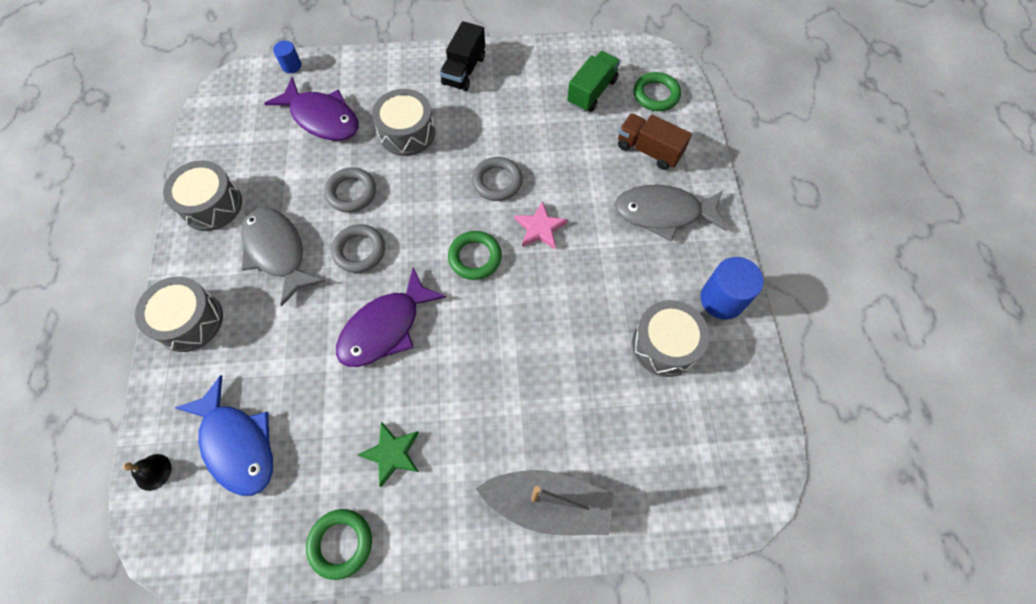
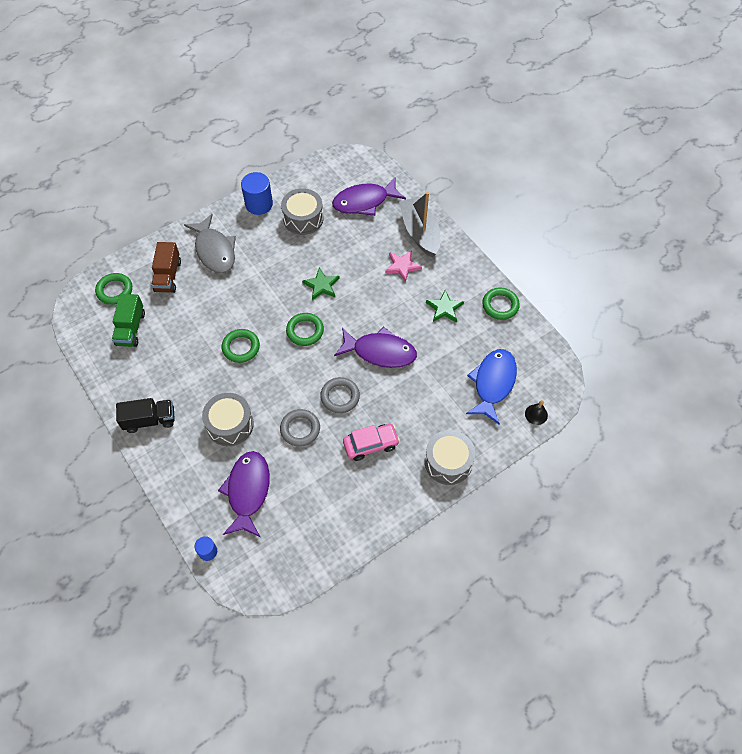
camera: 120 degrees left, 5 degrees down
(211, 205) = (364, 514): grey drum -> none
(277, 251) = (371, 444): grey fish -> pink car
(497, 181) = (241, 347): grey ring -> green ring
(532, 310) = (321, 285): none -> green star
(540, 228) = (263, 307): pink star -> pink star (402, 266)
(592, 92) = (131, 328): green truck -> green truck turned 90 degrees counterclockwise
(655, 451) = (364, 201): none -> purple fish

